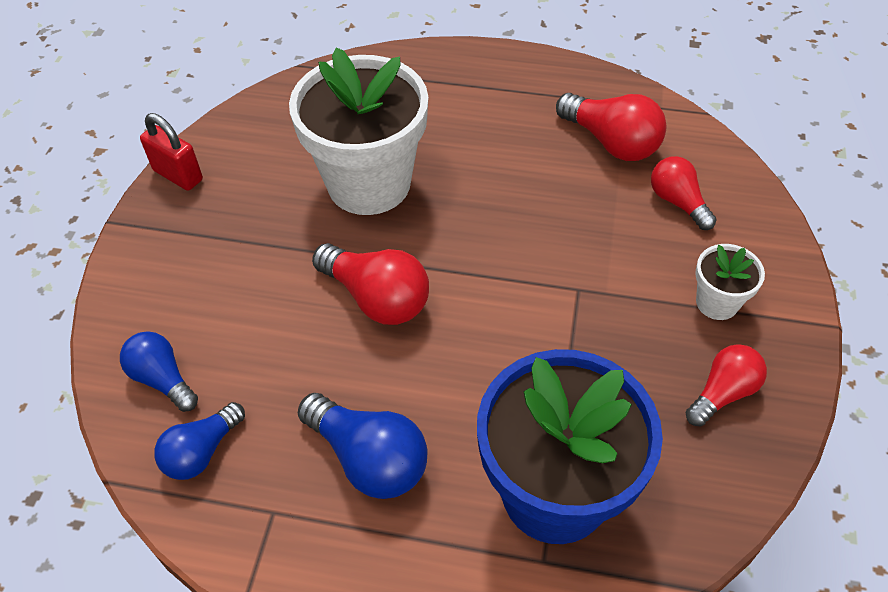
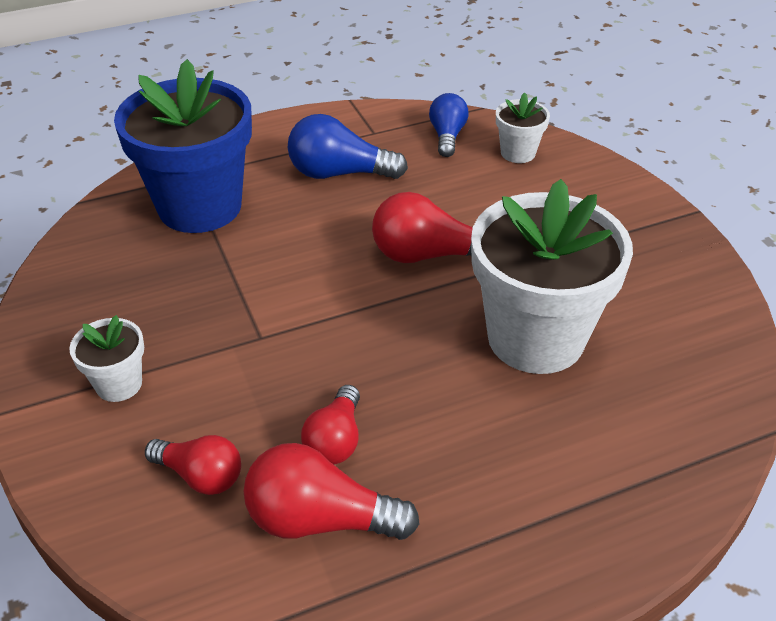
camera: 145 degrees right, 10 degrees down
(163, 379) = (518, 153): blue light bulb -> white flower pot
(178, 175) = (704, 264): red padlock -> none
(723, 393) = (92, 313): red light bulb -> red light bulb (335, 440)

